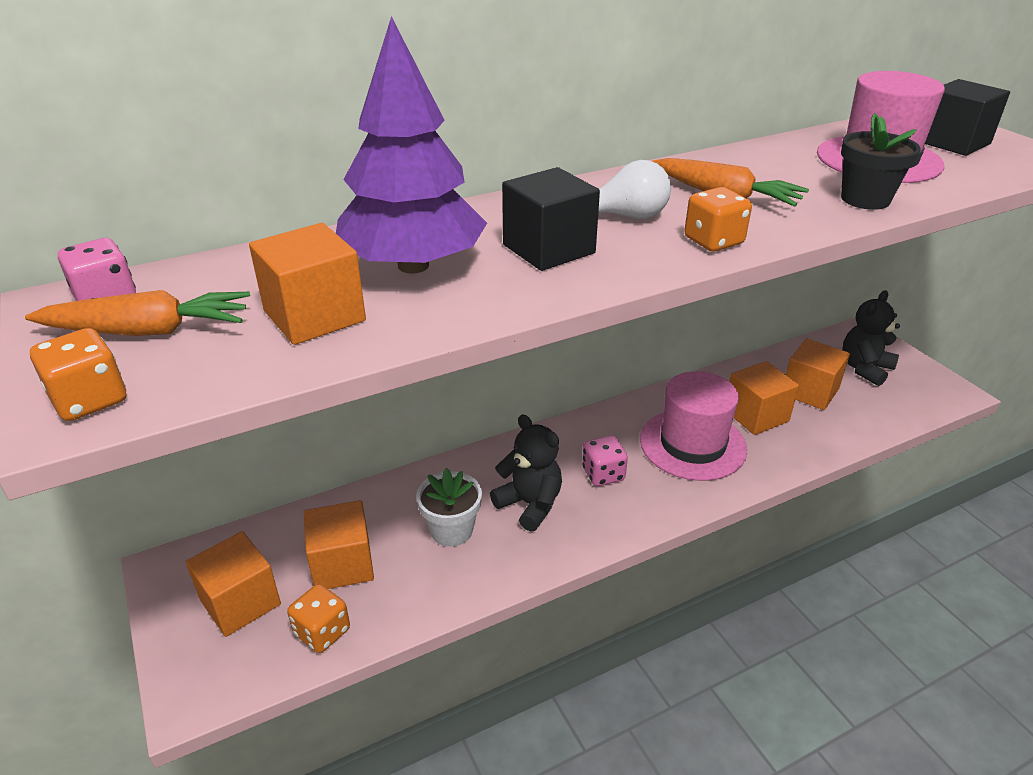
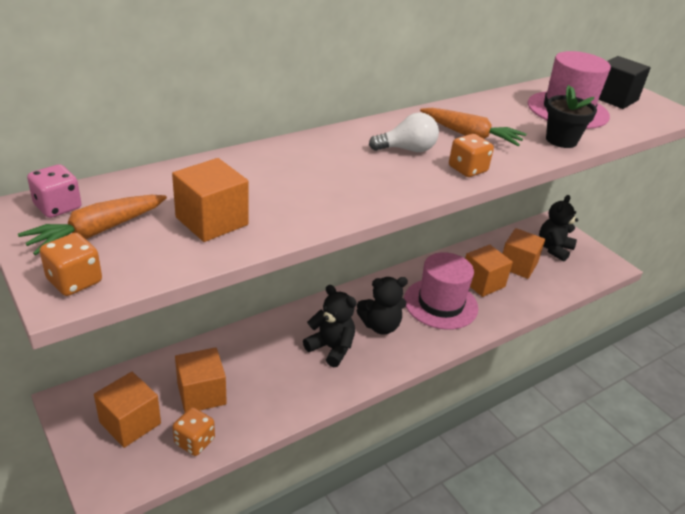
camera: 10 degrees left, 0 degrees up
(148, 331) = (97, 231): orange carrot -> orange carrot turned 150 degrees clockwise
(413, 265) = (270, 184): purple tree -> none
(451, 530) = (277, 368): white flower pot -> none
(548, 249) = (360, 173): black cube -> none
(603, 474) = (380, 326): pink dice -> black teddy bear

